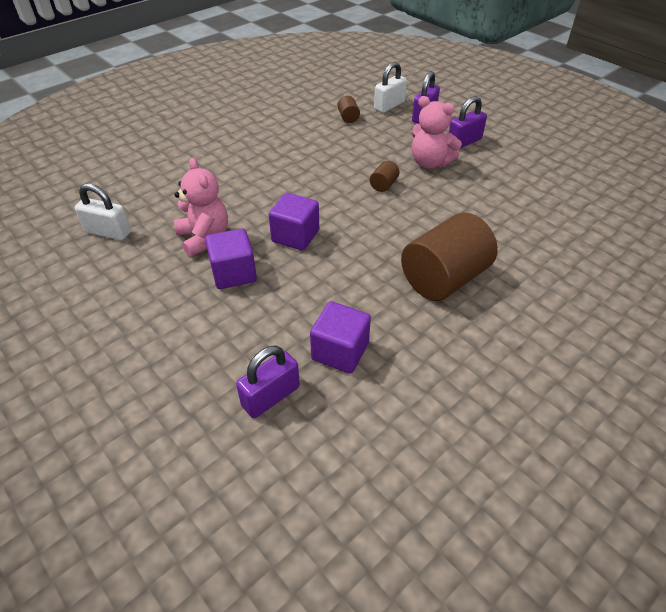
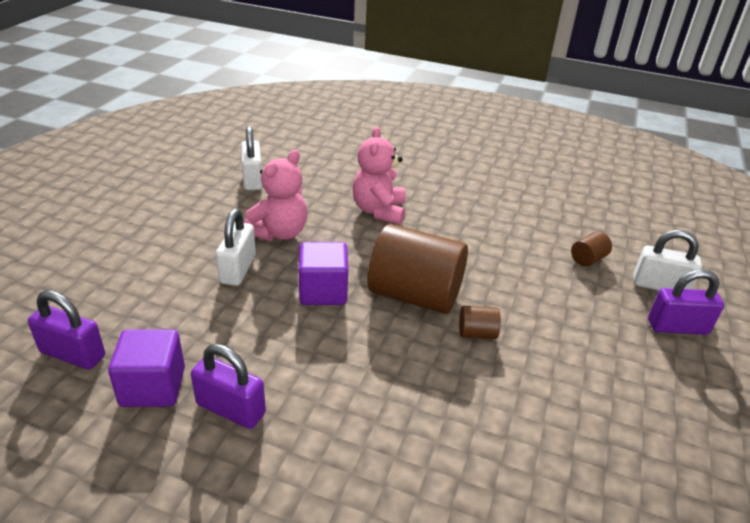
camera: 60 degrees right, 10 degrees down
(234, 273) = (238, 269): purple cube -> white padlock
(430, 163) = (570, 365): pink teddy bear -> pink teddy bear (379, 211)
(444, 279) = (326, 450): brown cylinder -> brown cylinder (415, 295)
(464, 142) = (663, 389): purple padlock -> purple padlock (231, 409)

